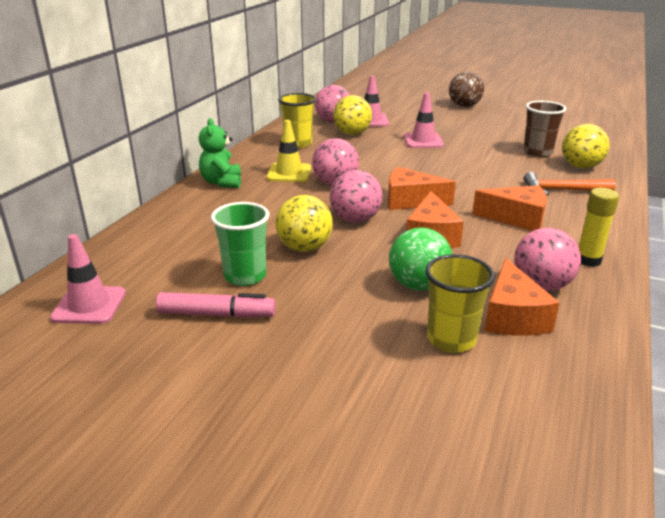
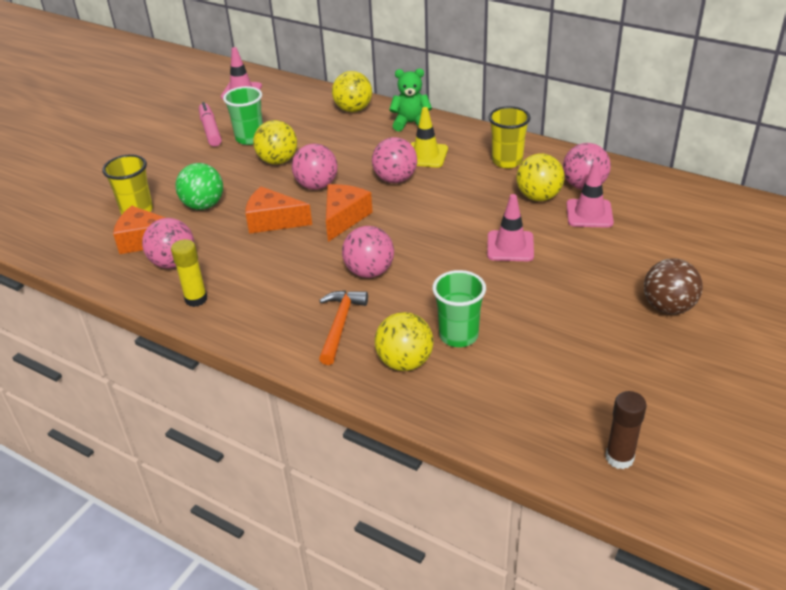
camera: 100 degrees right, 10 degrees up
(180, 214) = (353, 109): none -> yellow ball
(216, 314) = (210, 130): pink marker -> pink marker turned 150 degrees clockwise
(486, 184) = (369, 272): none -> pink ball
(517, 218) = (286, 276): orange cheese -> none
(537, 153) = (458, 335): brown cup -> green cup
(599, 118) = (619, 458): none -> brown glue stick

